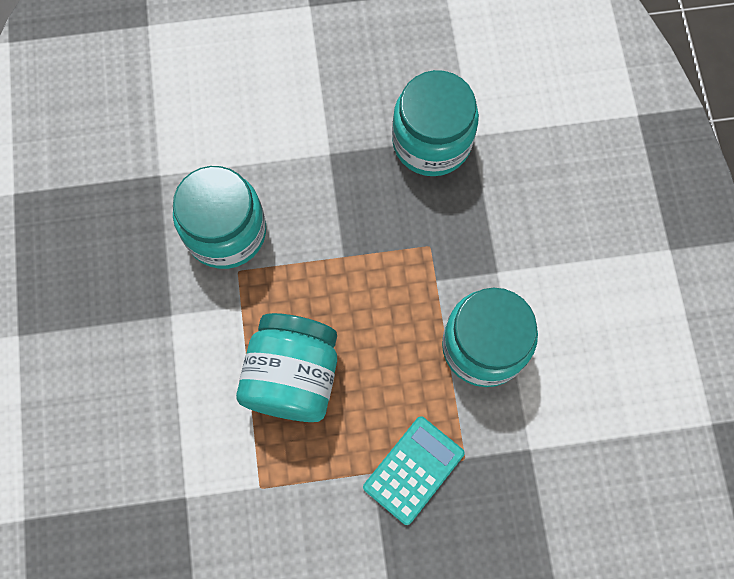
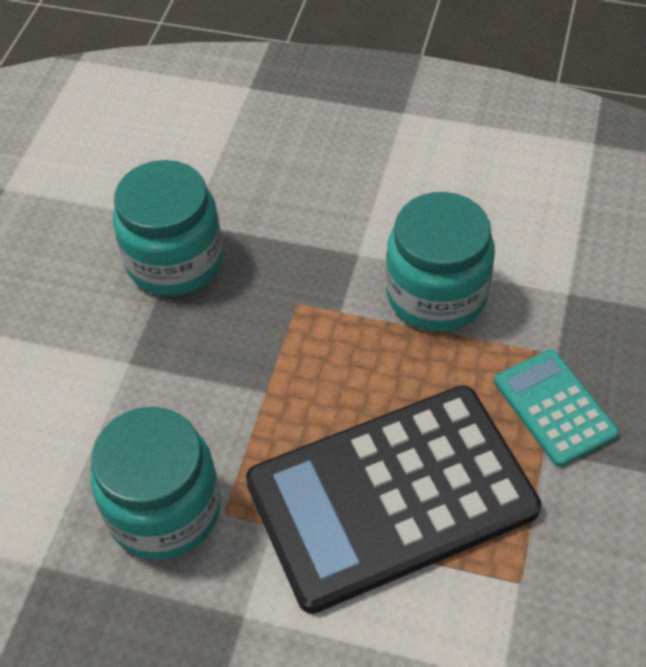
camera: 65 degrees left, 20 degrees down
(292, 377) = (391, 496): turquoise jar -> black calculator

